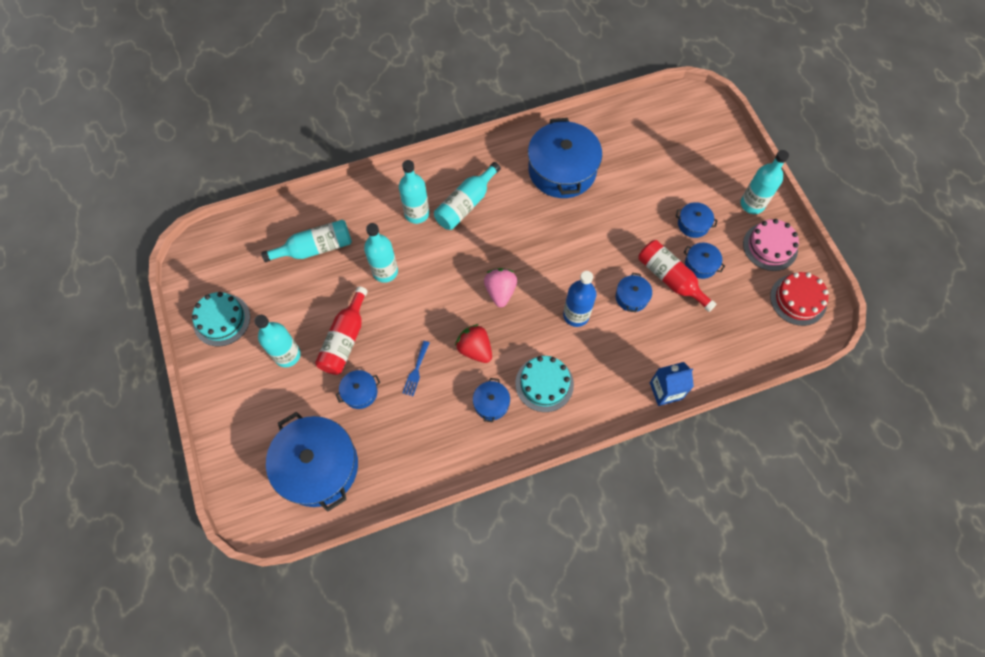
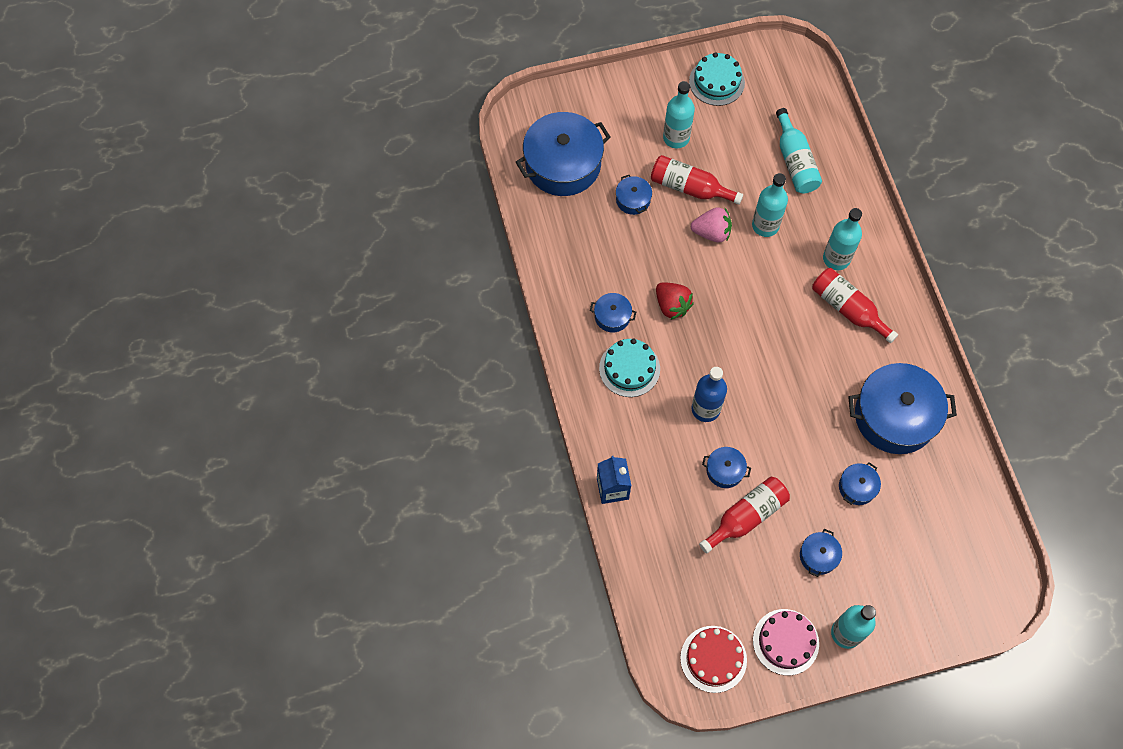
camera: 95 degrees right, 0 degrees up
(416, 371) = (652, 250): blue fork -> none
(466, 204) = (848, 309): turquoise bottle -> red bottle
(475, 349) = (672, 305): red strawberry -> red strawberry turned 90 degrees clockwise
(500, 291) = (737, 335): pink strawberry -> pink strawberry (711, 232)
(700, 264) = (764, 554): blue pot -> blue pot (857, 487)

